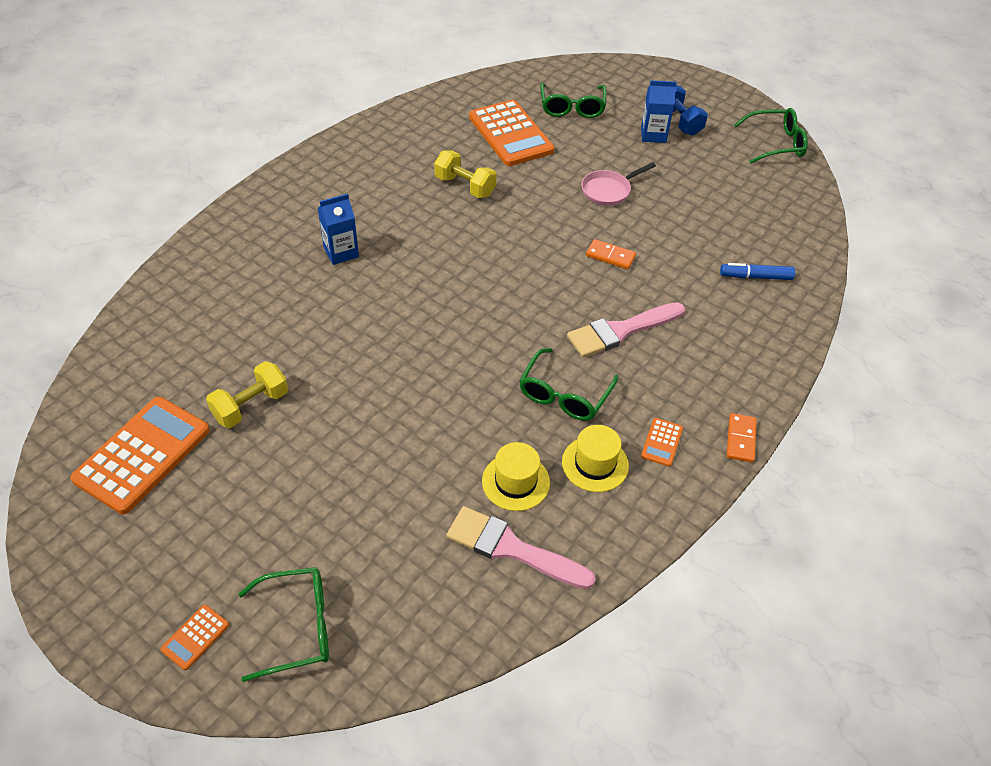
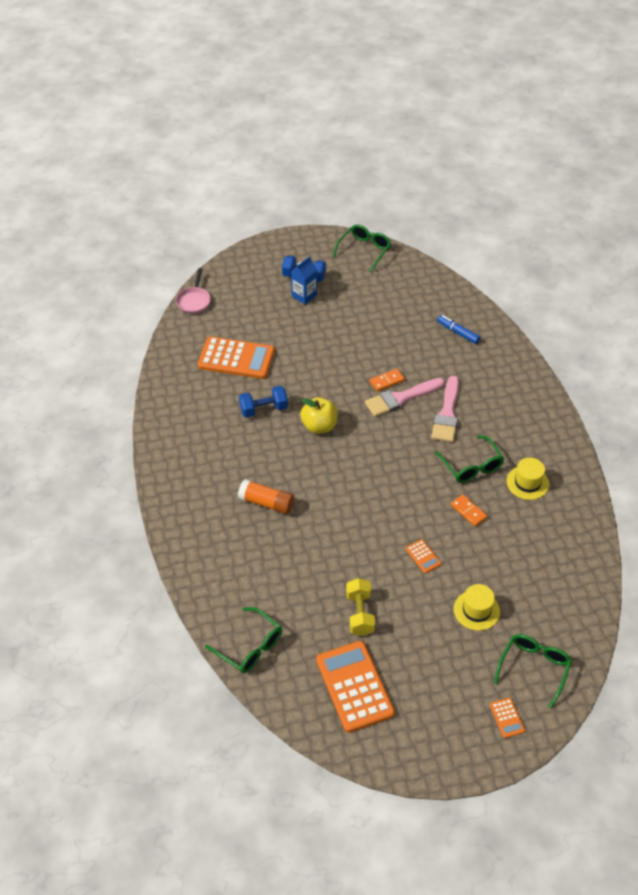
camera: 50 degrees left, 0 degrees up
(341, 252) = (266, 503): blue carton -> orange glue stick
(465, 186) = (264, 409): yellow dumbbell -> blue dumbbell
(486, 237) = (319, 426): none -> yellow apple
(511, 548) = (553, 549): pink brush -> pink brush (401, 398)
(515, 482) = (513, 522): yellow hat -> yellow hat (476, 610)
(572, 107) = (240, 314): green glasses -> green glasses (249, 646)
(608, 191) = (333, 347): pink pan -> pink pan (194, 301)
(661, 442) = (535, 447): orange calculator -> orange calculator (423, 556)
(740, 439) = (558, 415): orange domino -> orange domino (468, 511)
(756, 277) = (458, 332): blue marker -> blue marker turned 90 degrees clockwise

